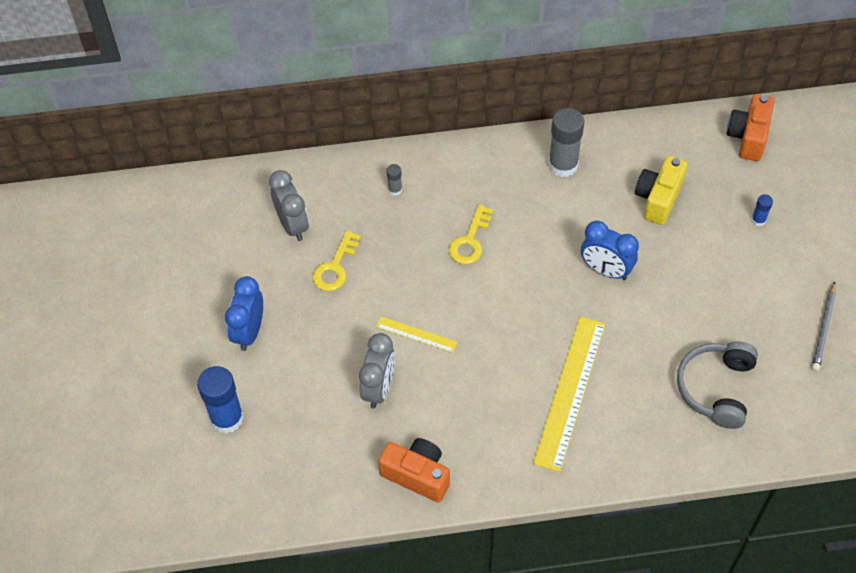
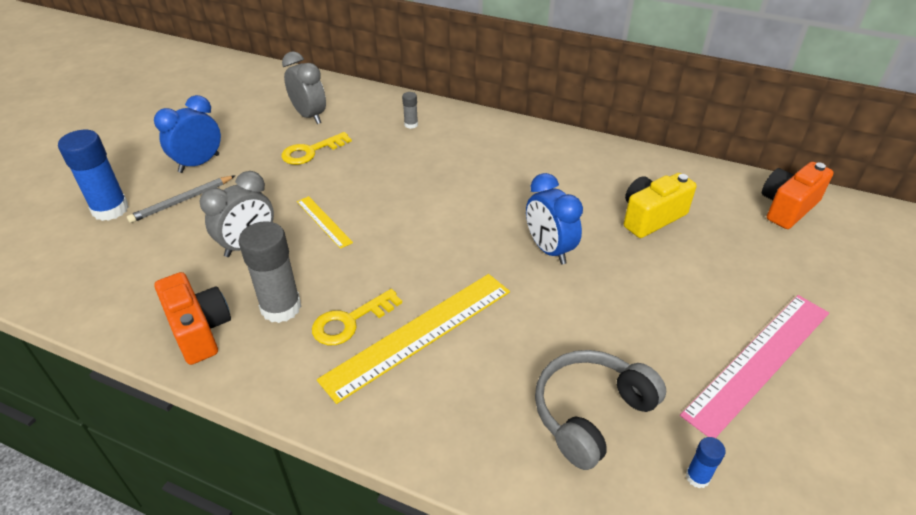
camera: 30 degrees right, 15 degrees down
(292, 225) = (309, 116): grey clock -> grey clock turned 45 degrees counterclockwise
(470, 241) = (439, 178): yellow key -> yellow key (350, 321)
(563, 165) = (573, 161): grey glue stick -> grey glue stick (281, 307)
(758, 220) = (756, 277): blue glue stick -> blue glue stick (697, 477)
(793, 293) = (759, 361): none -> pink ruler
(824, 328) = (781, 417): grey pencil -> grey pencil (182, 201)

